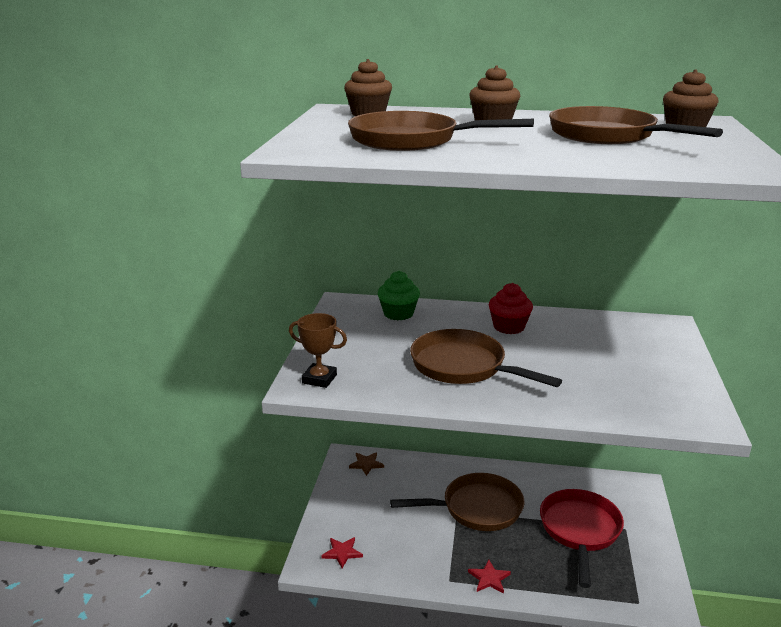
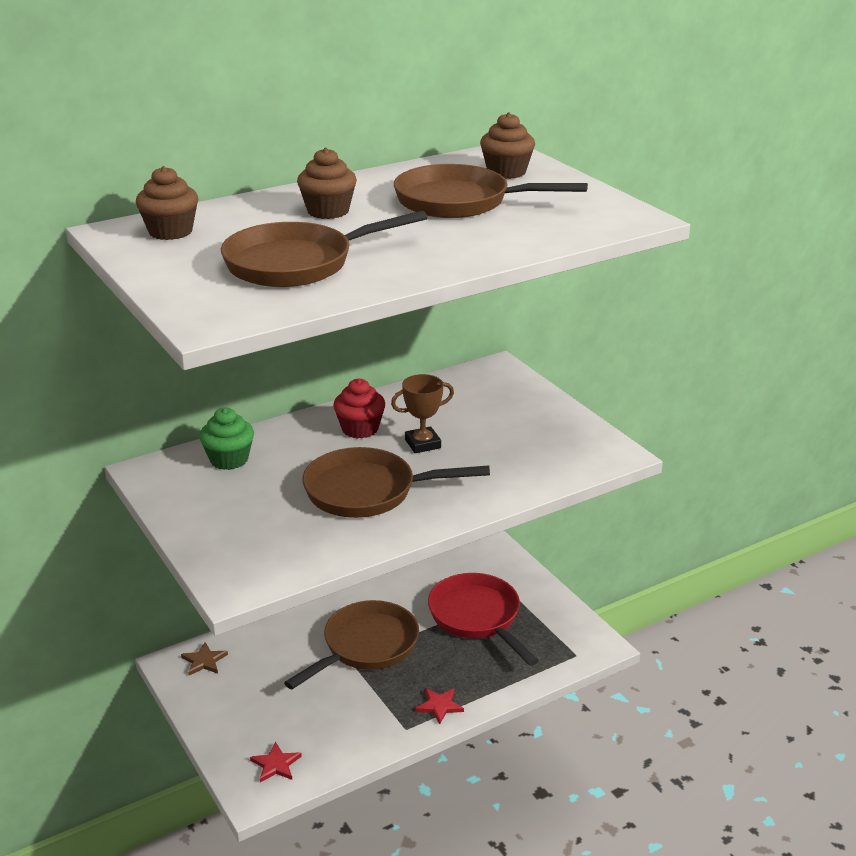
camera: 40 degrees left, 5 degrees up
(319, 379) = (242, 570): brown trophy -> brown trophy (422, 444)

